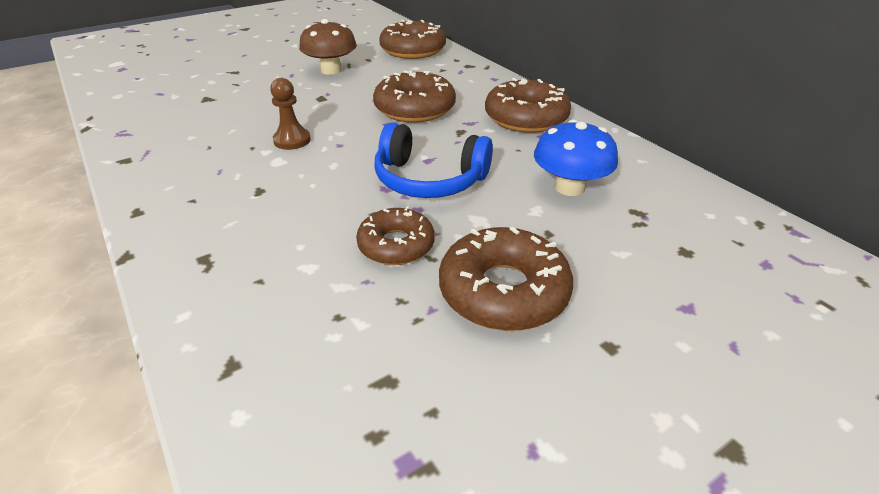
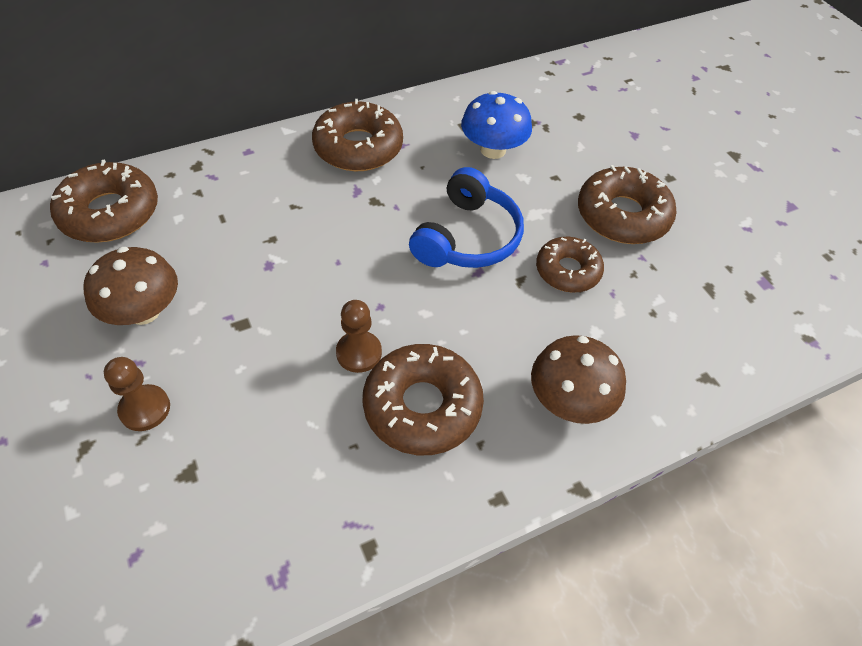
camera: 85 degrees left, 15 degrees up
(223, 249) = (569, 400): none -> brown mushroom
(256, 81) = (145, 409): none -> brown pawn
(415, 108) = (307, 231): brown donut -> brown donut (422, 406)

